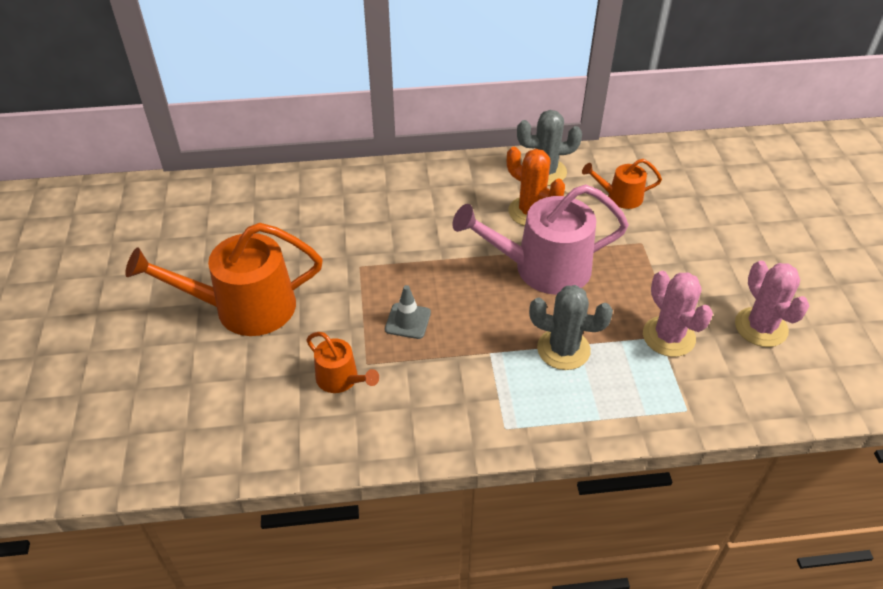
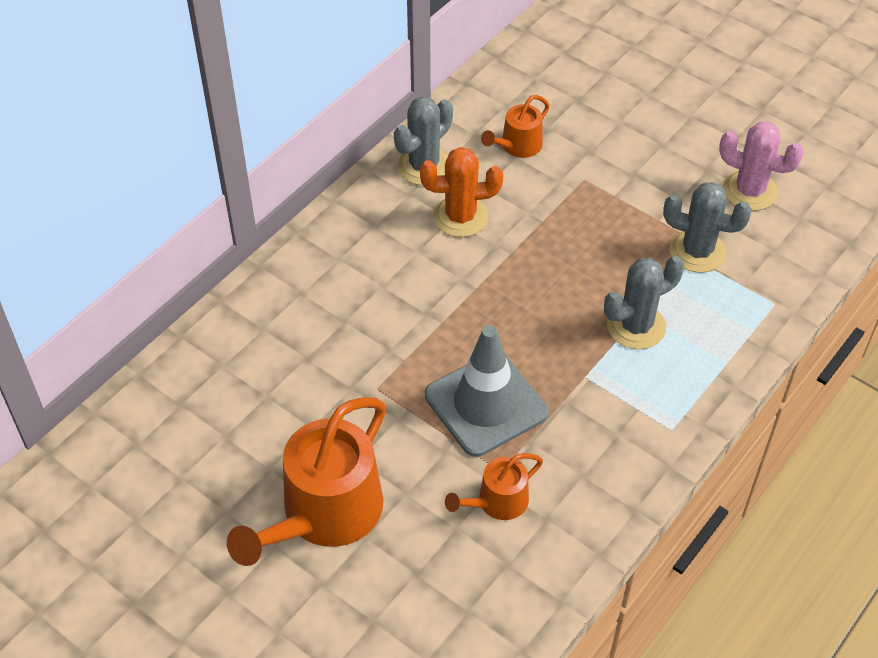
camera: 45 degrees left, 5 degrees up
(341, 379) = (497, 502): orange watering can -> orange watering can turned 150 degrees clockwise
(408, 321) = (486, 404): grey traffic cone -> grey traffic cone, size x2.03
(543, 268) = (535, 265): pink watering can -> none
(668, 336) = (697, 251): pink cactus -> grey cactus

